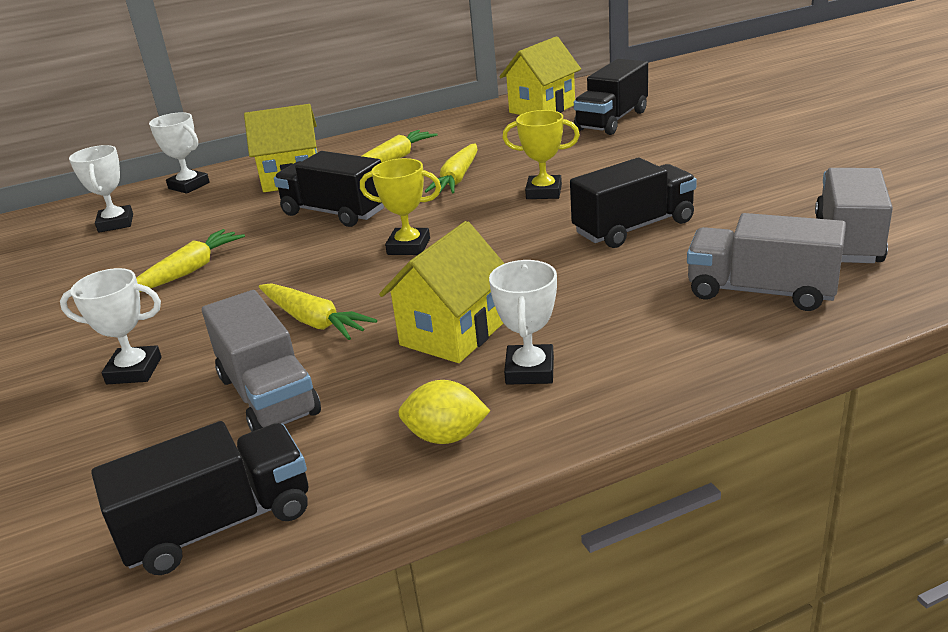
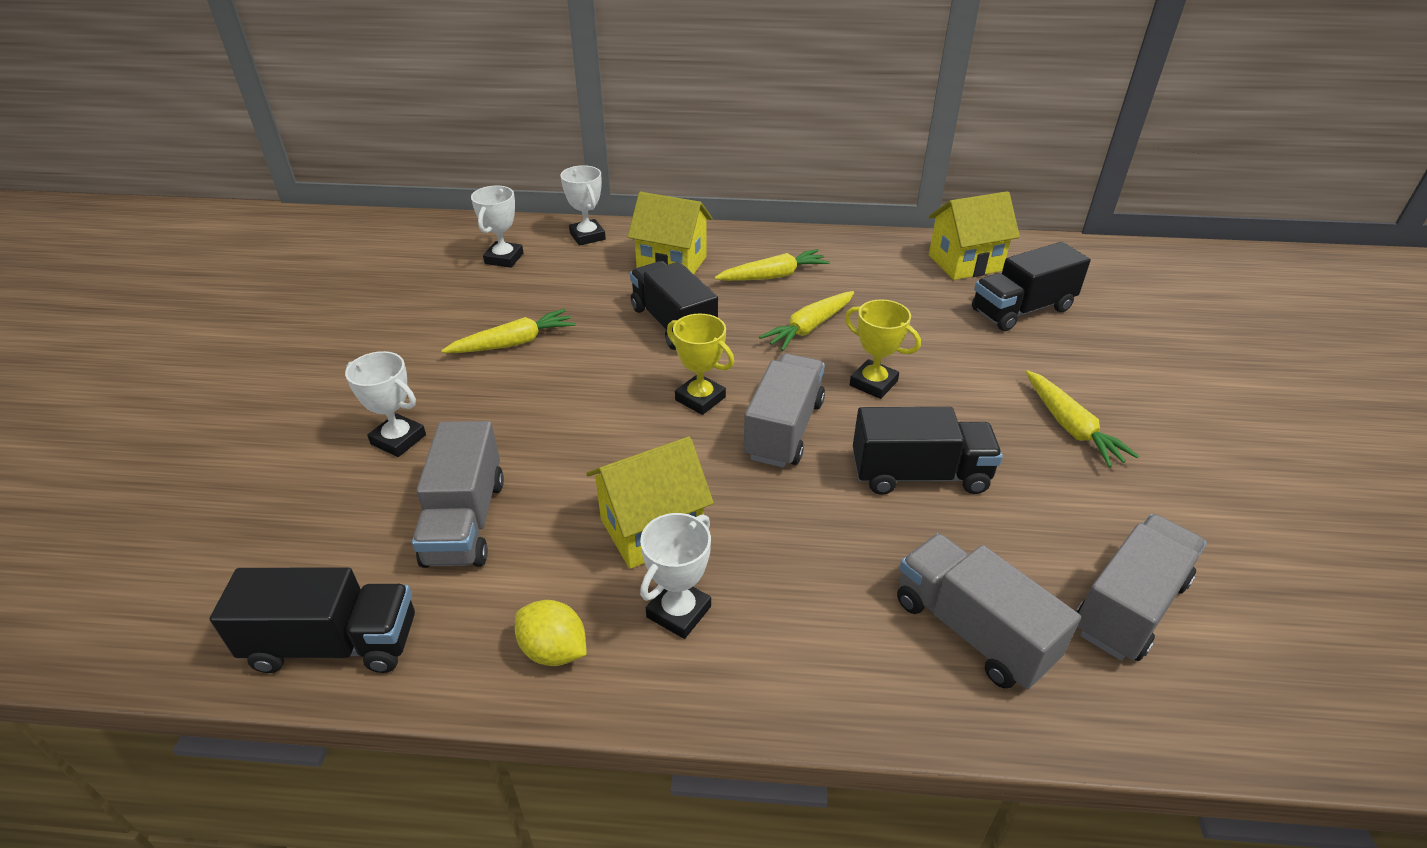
camera: 25 degrees right, 10 degrees up
(313, 321) = (559, 452): yellow carrot -> yellow carrot (1070, 427)
(500, 240) = (784, 429): none -> grey truck

